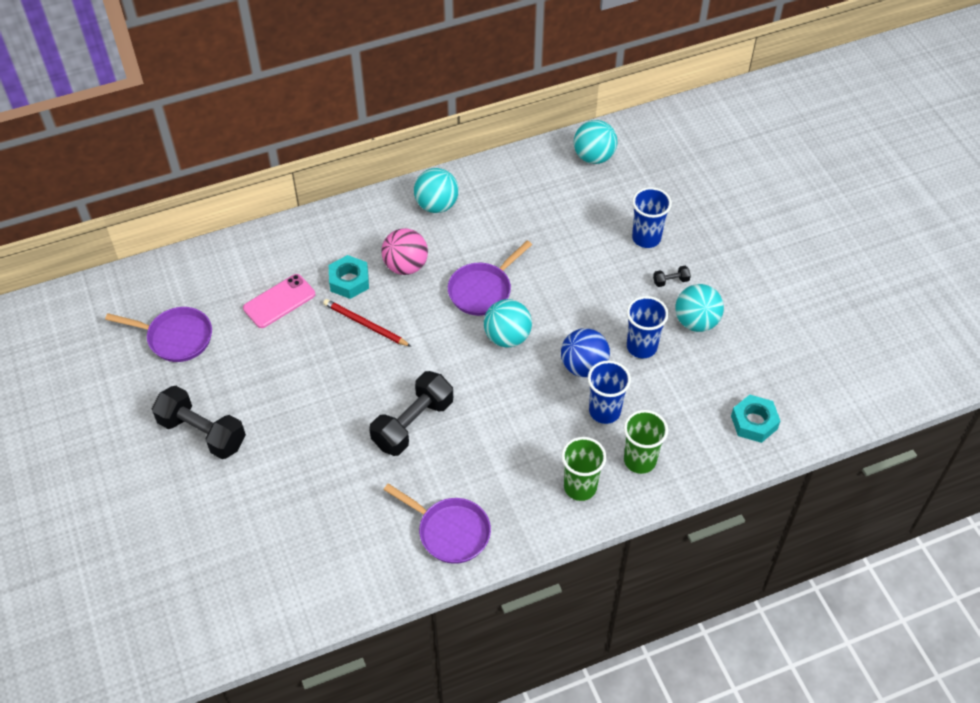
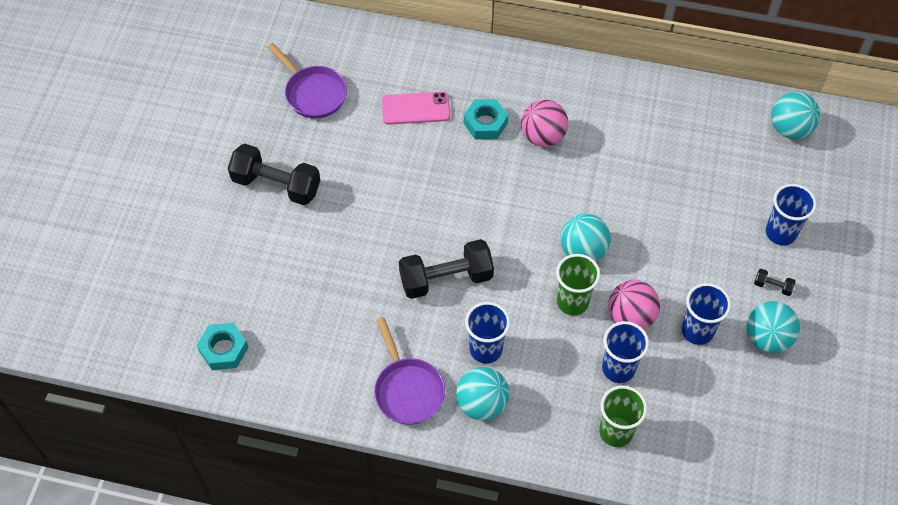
camera: 35 degrees right, 5 degrees up
(202, 433) = (276, 185): black dumbbell -> black dumbbell turned 45 degrees counterclockwise
(365, 324) = (470, 169): red pencil -> none
(436, 205) = (610, 96): turquoise ball -> turquoise ball (482, 404)
(482, 290) = (593, 196): purple pan -> none
(489, 460) = (486, 349): none -> blue cup
(580, 487) = (545, 422): green cup -> green cup (572, 302)
(583, 366) = (630, 317): blue ball -> pink ball
(754, 422) = (749, 463): turquoise nut -> turquoise nut (224, 349)

